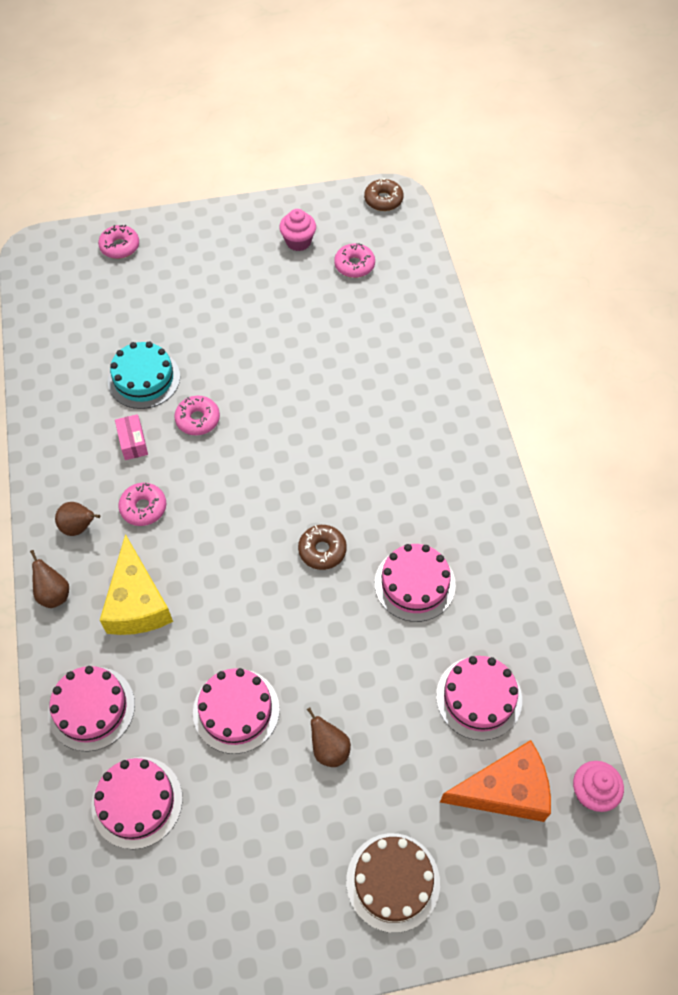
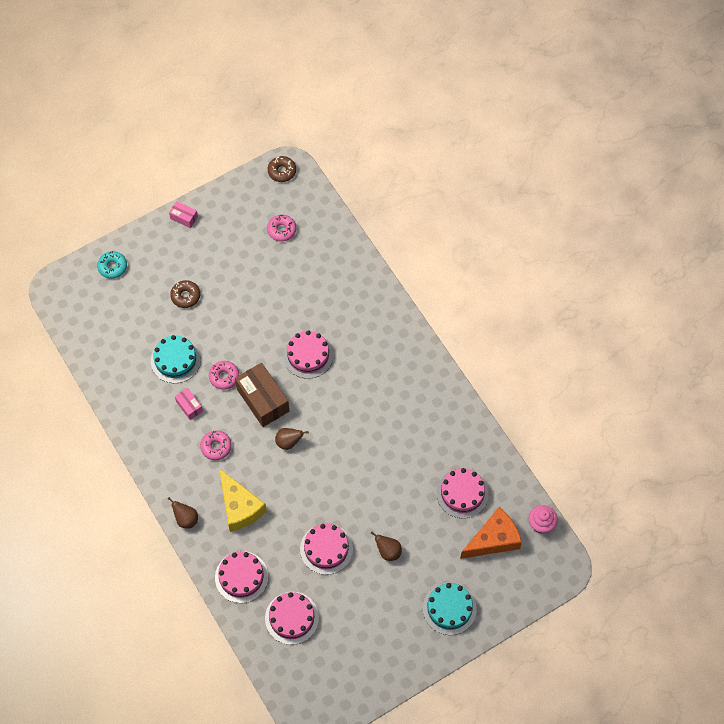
camera: 20 degrees left, 5 degrees up
(79, 527) = (181, 473): brown pear -> brown pear (288, 442)
(120, 246) = (112, 267): pink donut -> turquoise donut
(236, 217) = (184, 217): none -> pink box
(236, 466) = (263, 400): none -> brown box
(298, 242) = (236, 224): pink cupcake -> none
(322, 550) = (338, 437): brown donut -> brown donut (185, 296)
(393, 882) = (449, 608): brown cake -> turquoise cake
(414, 584) = (402, 438): pink cake -> pink cake (308, 355)

